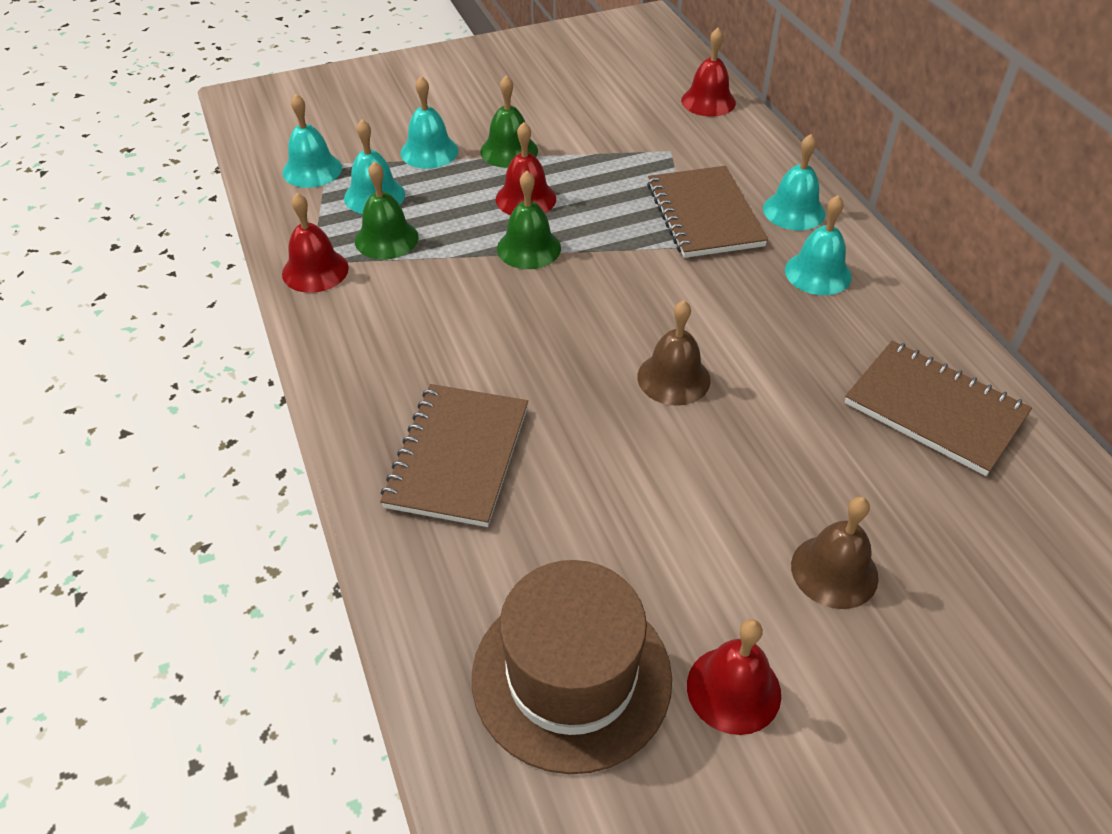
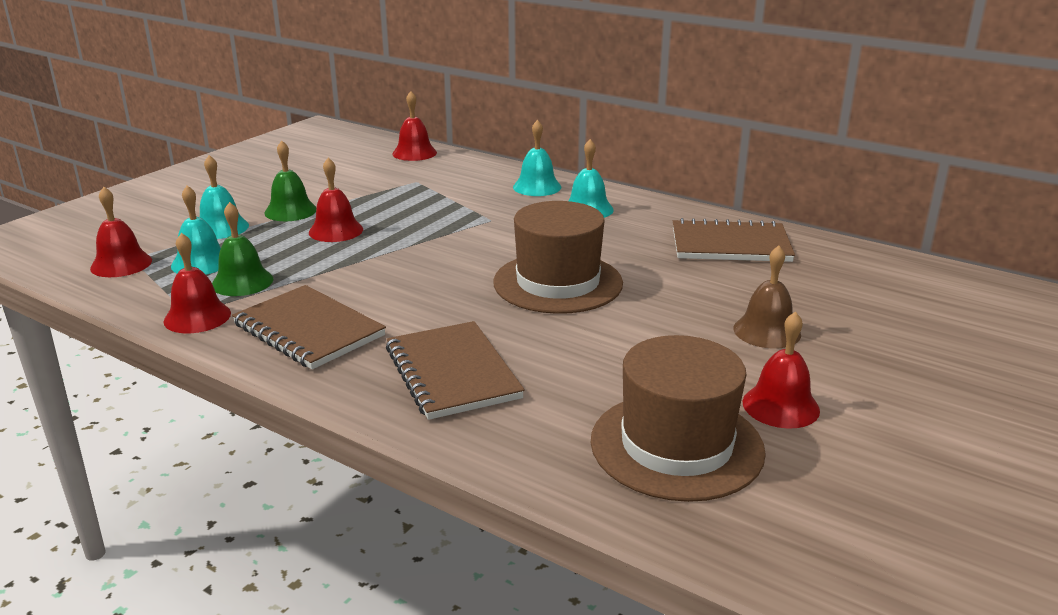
camera: 35 degrees left, 20 degrees down
(312, 170) = (121, 264): turquoise bell -> red bell
(528, 248) = (370, 254): green bell -> none
(673, 378) = (558, 283): brown bell -> brown hat
(704, 215) = (480, 204): brown notebook -> brown notebook (309, 330)

